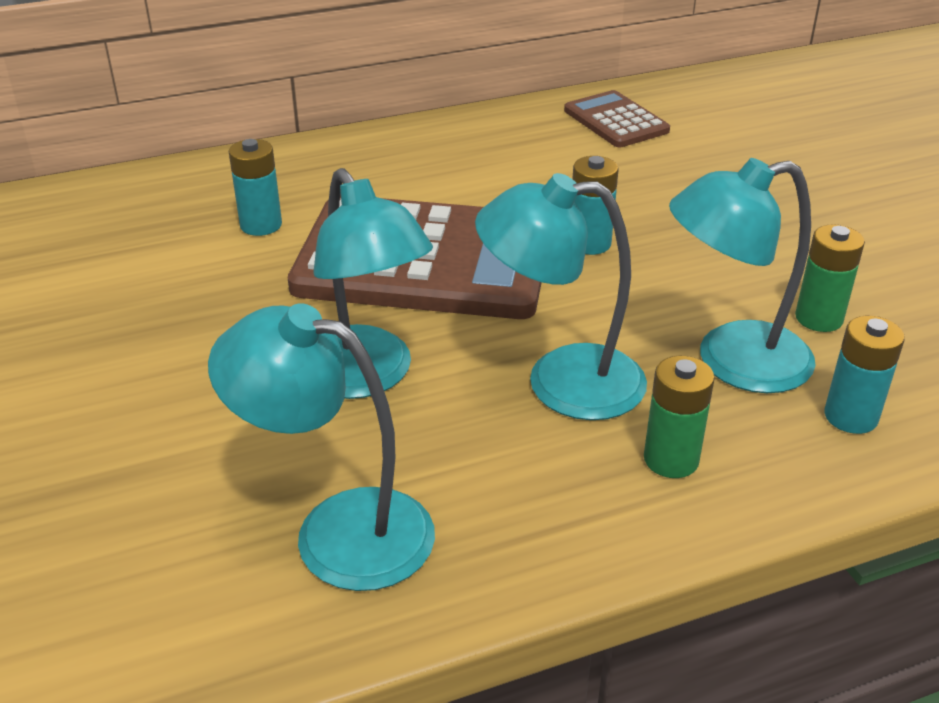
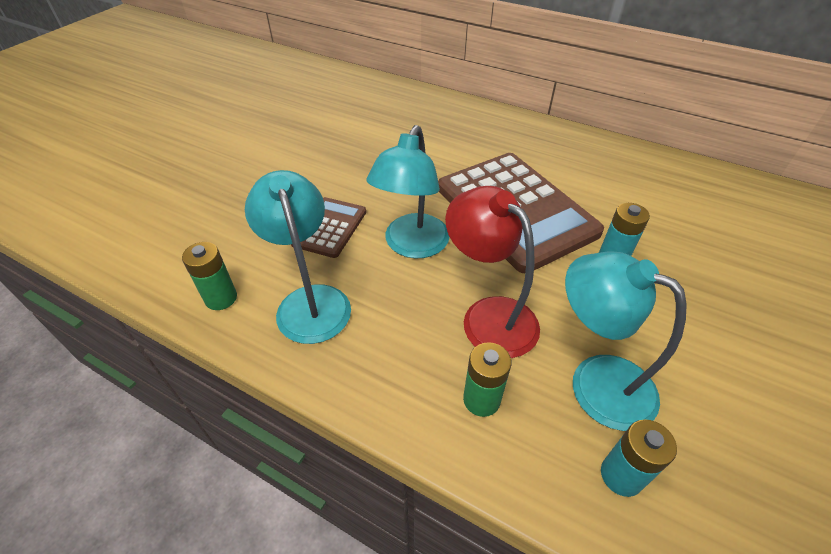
camera: 50 degrees right, 10 degrees up
(261, 225) = (470, 149): turquoise battery -> none
(561, 382) = (489, 315): turquoise lamp -> red lamp
(616, 121) = (738, 200): brown calculator -> brown calculator (330, 227)
(819, 318) = (695, 404): green battery -> green battery (221, 298)

